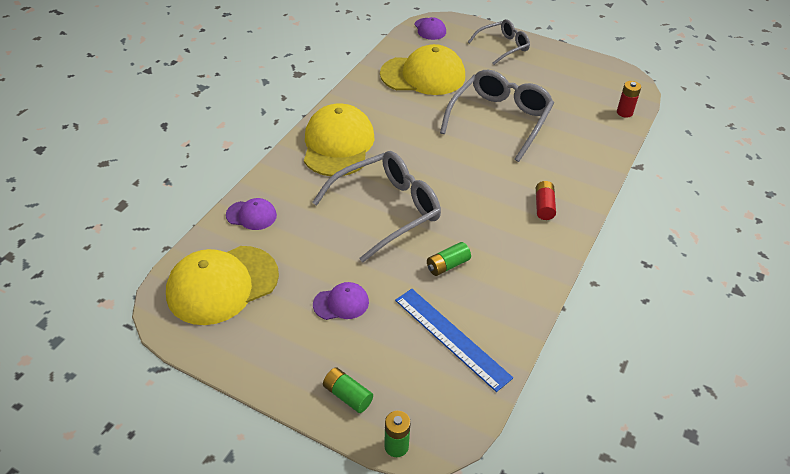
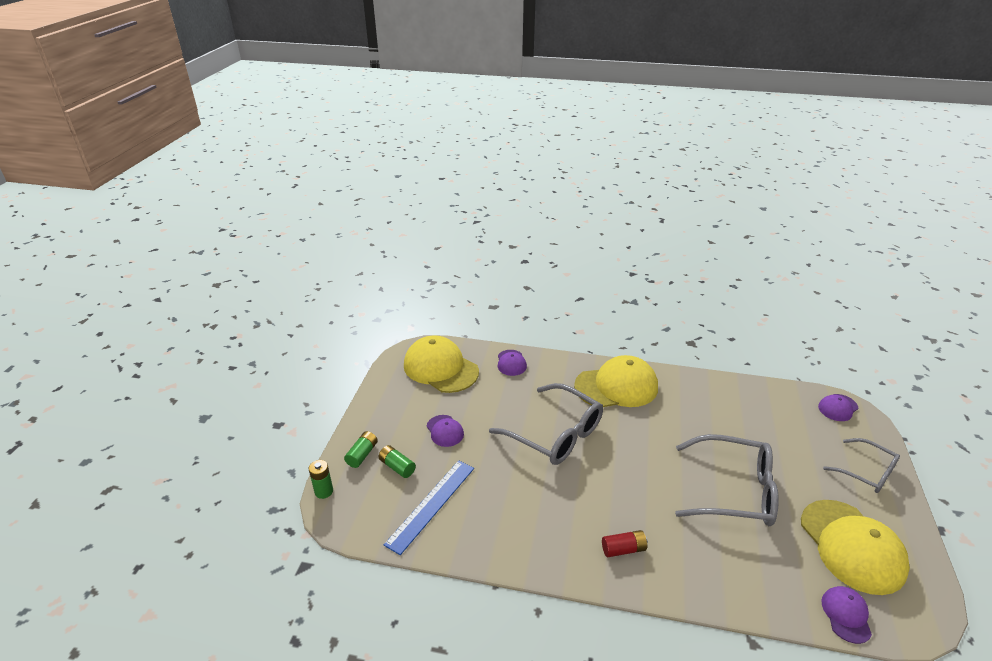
camera: 75 degrees right, 10 degrees down
(423, 75) = (756, 418): yellow cap -> yellow cap (852, 546)
(447, 265) = (510, 487): green battery -> green battery (397, 467)
(624, 112) = (846, 615): red battery -> purple cap

